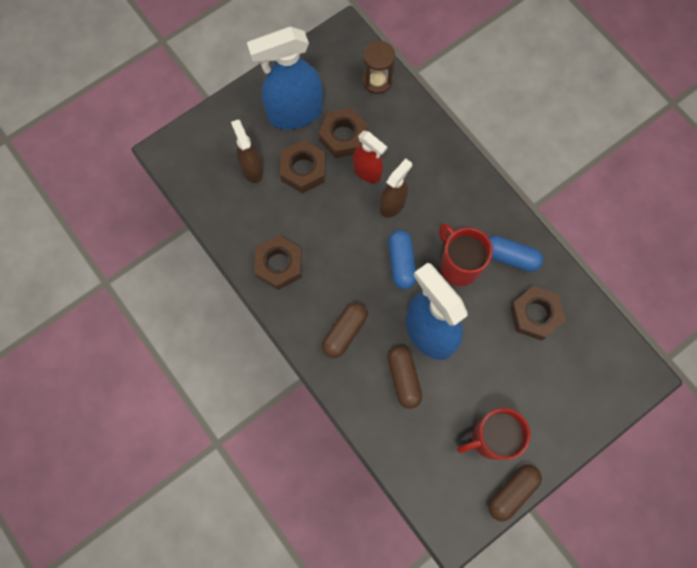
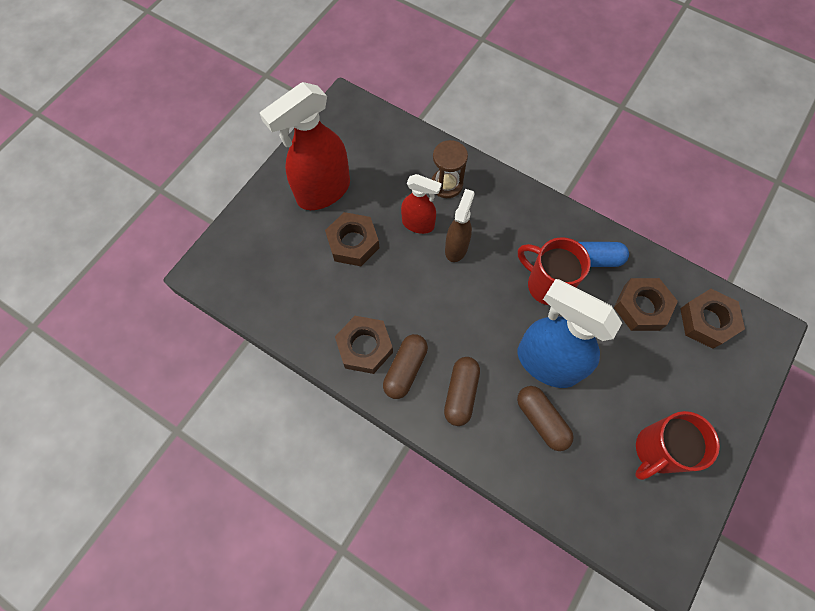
camera: 20 degrees left, 5 degrees down
(251, 169) = (299, 260): brown spray bottle -> none
(294, 113) = (323, 191): blue spray bottle -> red spray bottle
(343, 136) = (381, 198): brown nut -> brown nut (707, 321)
(377, 81) = (393, 136): brown hourglass -> brown hourglass (446, 184)
(401, 262) = (489, 301): blue capsule -> none
(512, 492) = (704, 500): brown capsule -> brown capsule (405, 369)

